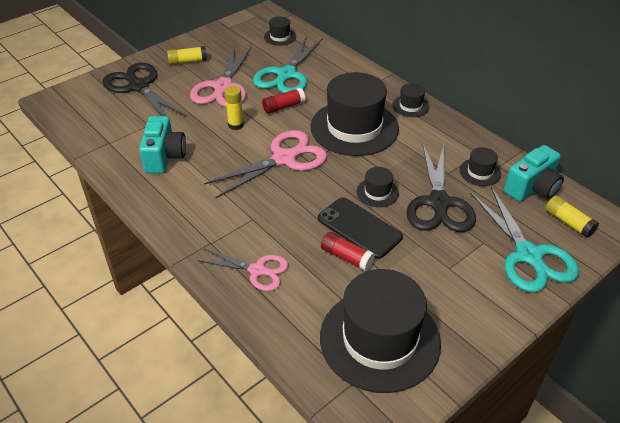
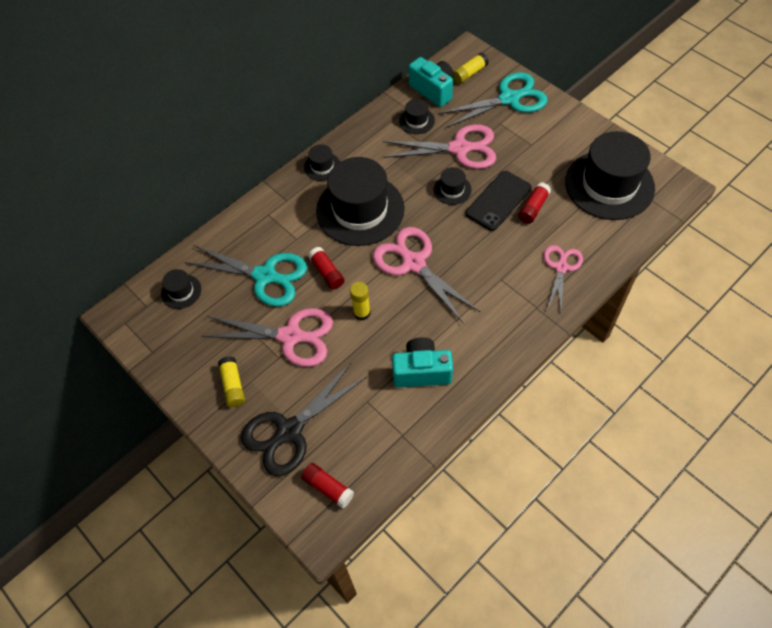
camera: 90 degrees left, 15 degrees up
(83, 104) = (328, 488): none -> red glue stick
(439, 203) = (459, 148): black scissors -> pink scissors

